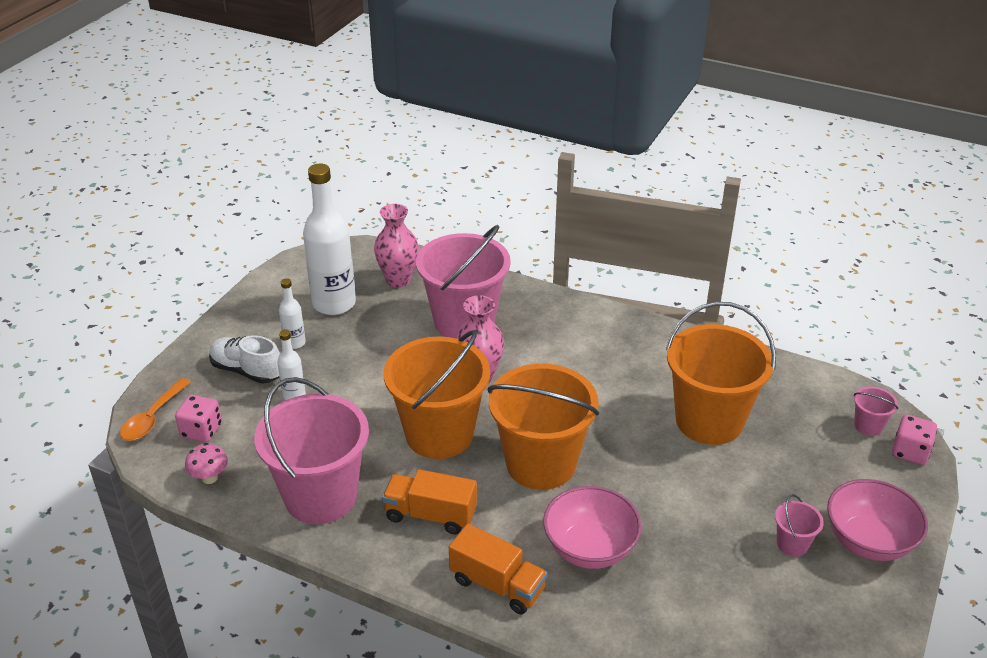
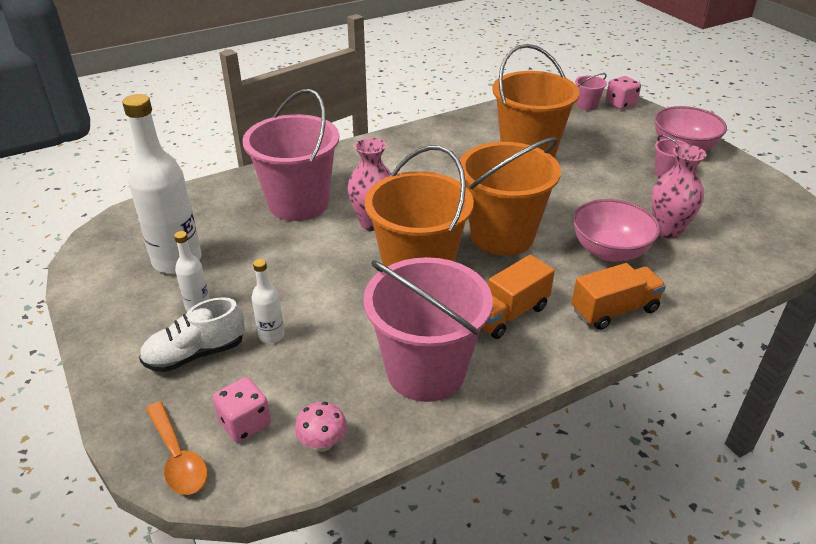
camera: 55 degrees left, 0 degrees up
(398, 280) = (198, 214): pink vase -> pink vase (667, 230)

